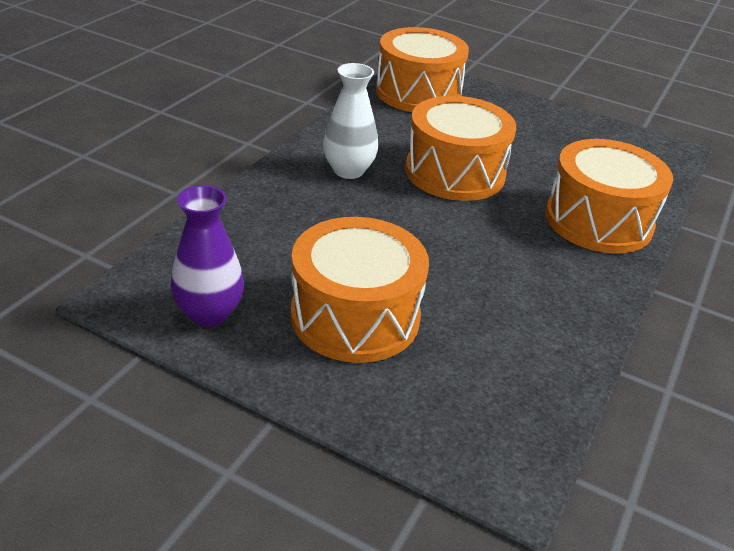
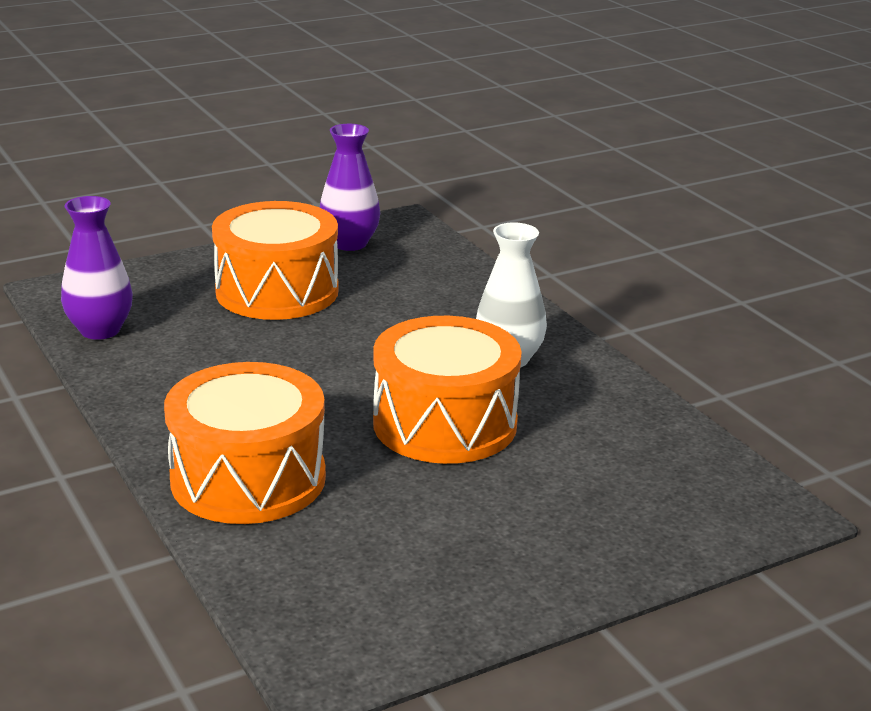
camera: 125 degrees right, 10 degrees down
(418, 93) = (691, 484): orange drum -> none
(538, 392) = (100, 330): none -> purple vase

